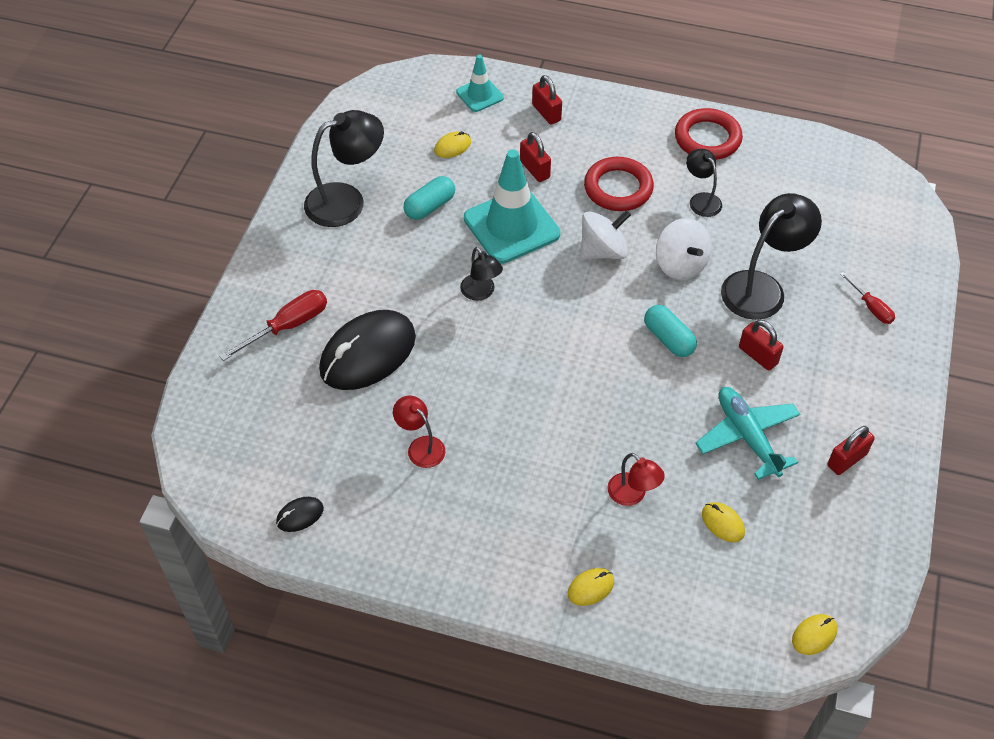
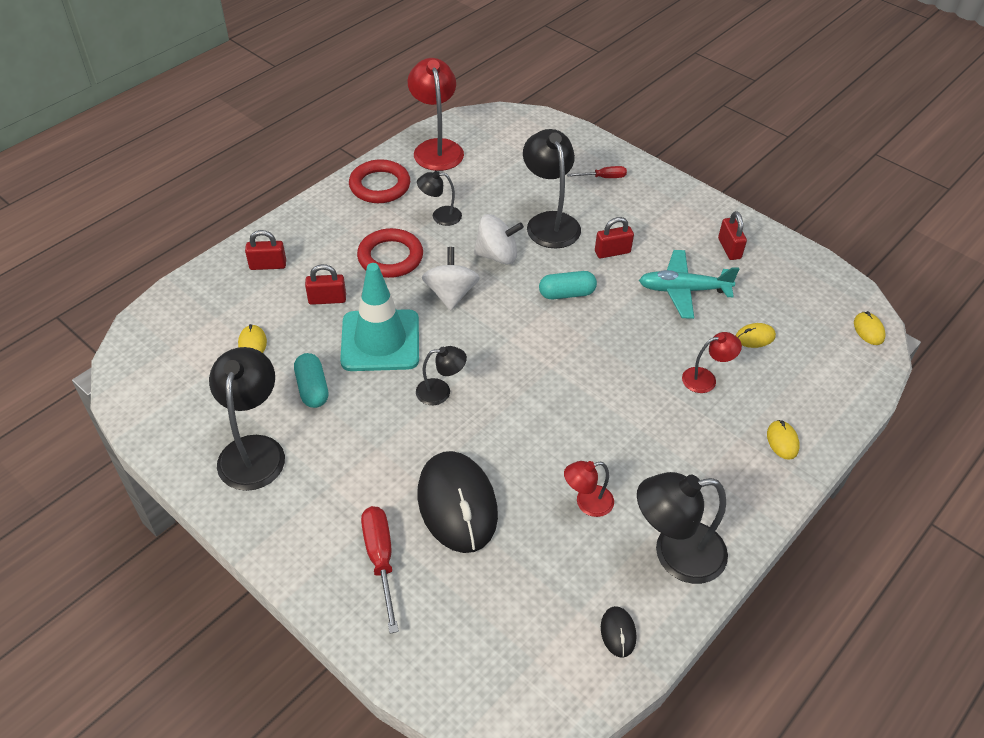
camera: 65 degrees left, 5 degrees down
(402, 534) = (675, 554): none -> black lamp
(480, 95) = (206, 300): turquoise traffic cone -> none
(798, 155) = (436, 148): none -> red lamp

